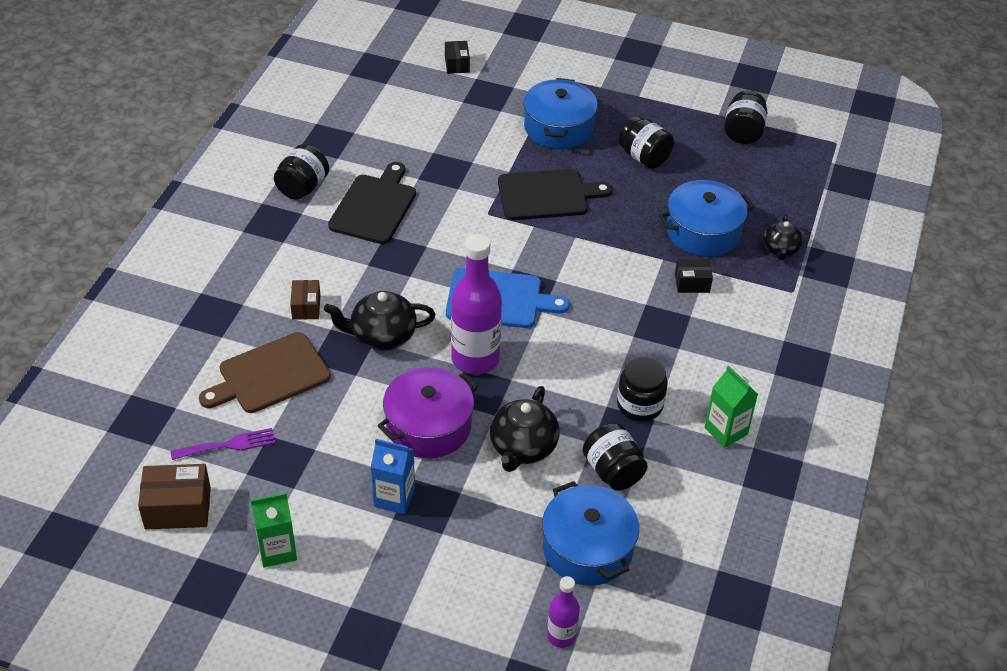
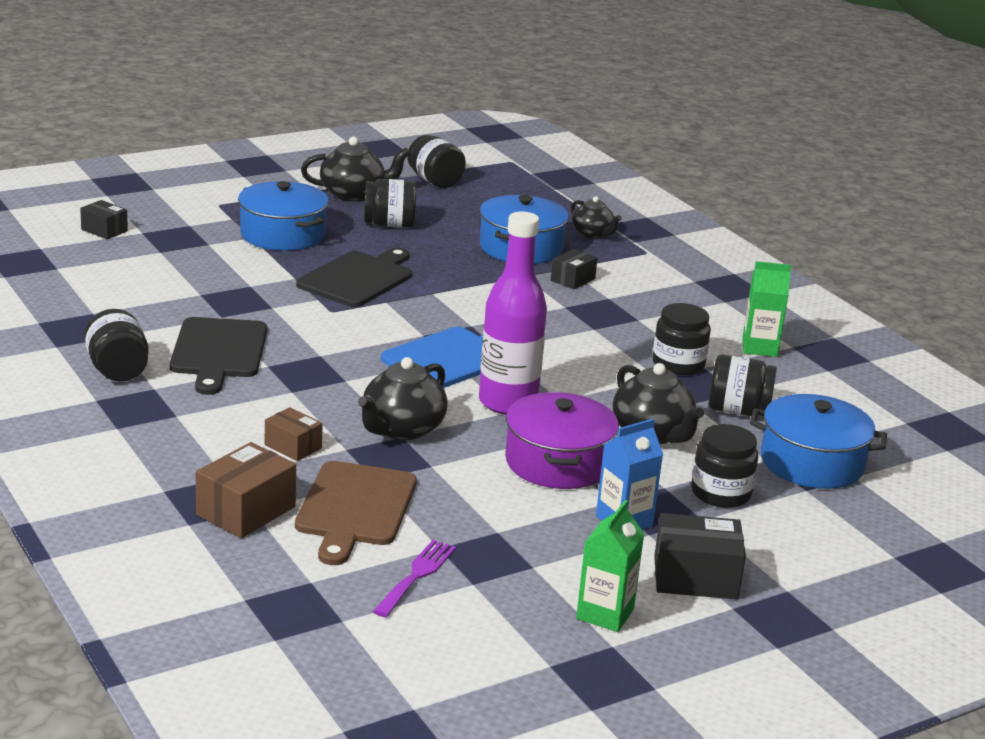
camera: 50 degrees left, 20 degrees down
(178, 508) = (462, 646): brown box -> brown box (246, 511)
(365, 569) = (695, 577): none -> black box
(374, 206) = (218, 352): black cutting board -> black cutting board turned 150 degrees counterclockwise
(486, 524) = (720, 493): none -> black jar
(561, 636) = (897, 521): purple bottle -> none
(663, 115) = (353, 194): none -> black teapot

